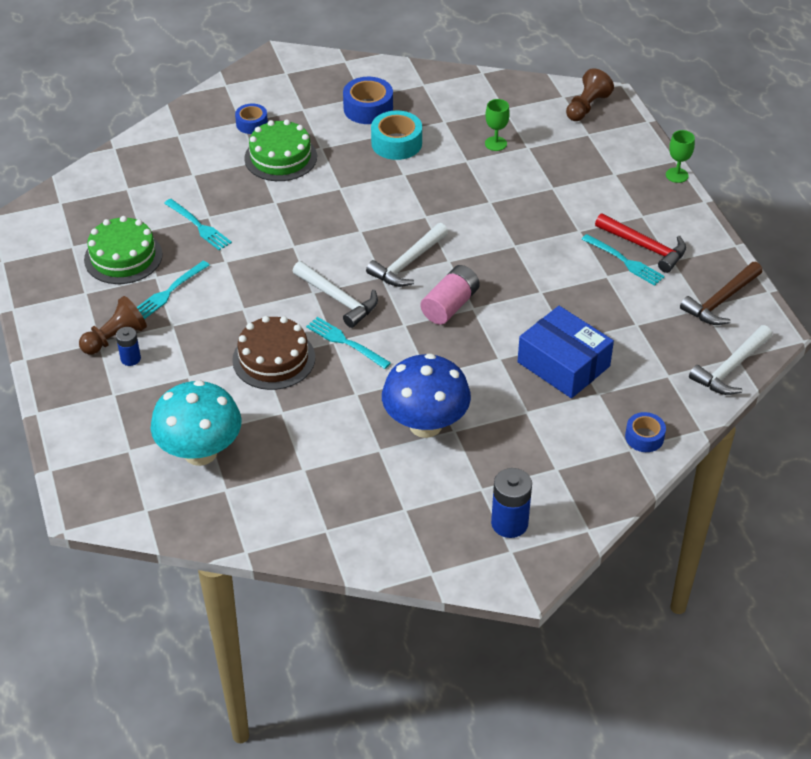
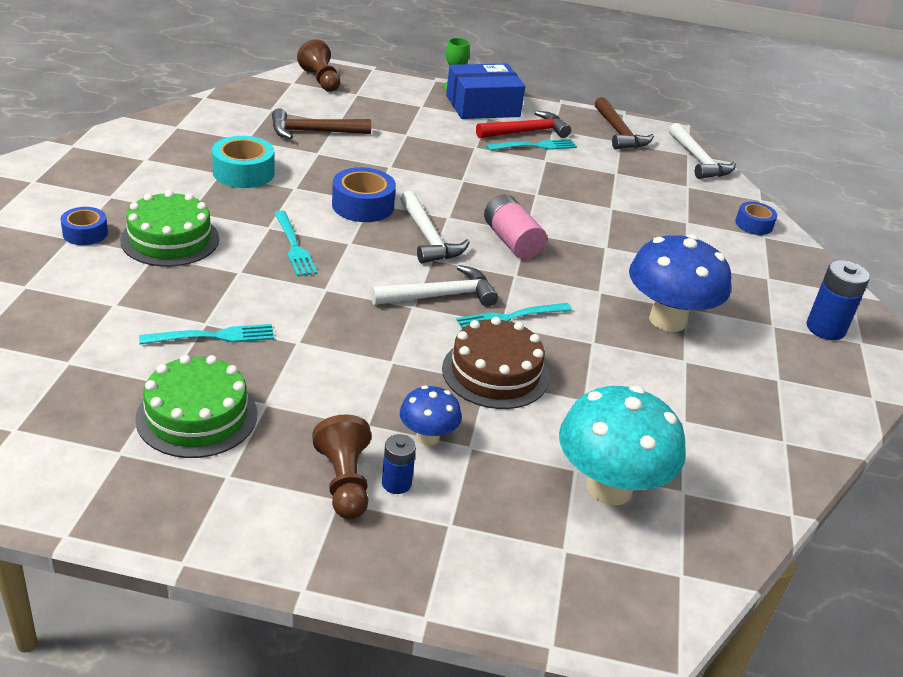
camera: 65 degrees left, 10 degrees down
(169, 292) = (305, 404): turquoise fork -> turquoise fork (294, 246)
(182, 354) = (427, 437): none -> blue mushroom
(368, 108) = (168, 164): blue tape -> blue tape (363, 205)
(495, 143) = (313, 132): green goblet -> brown hammer
(563, 364) = (639, 221): blue box -> blue box (482, 106)

